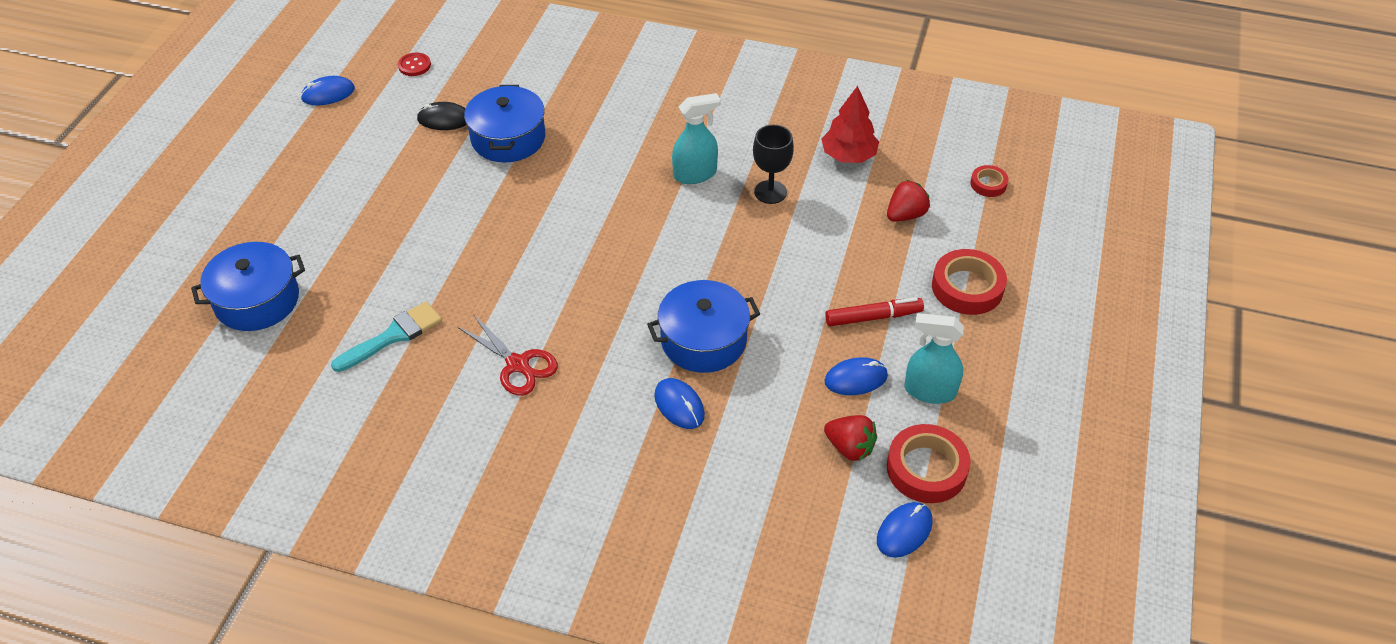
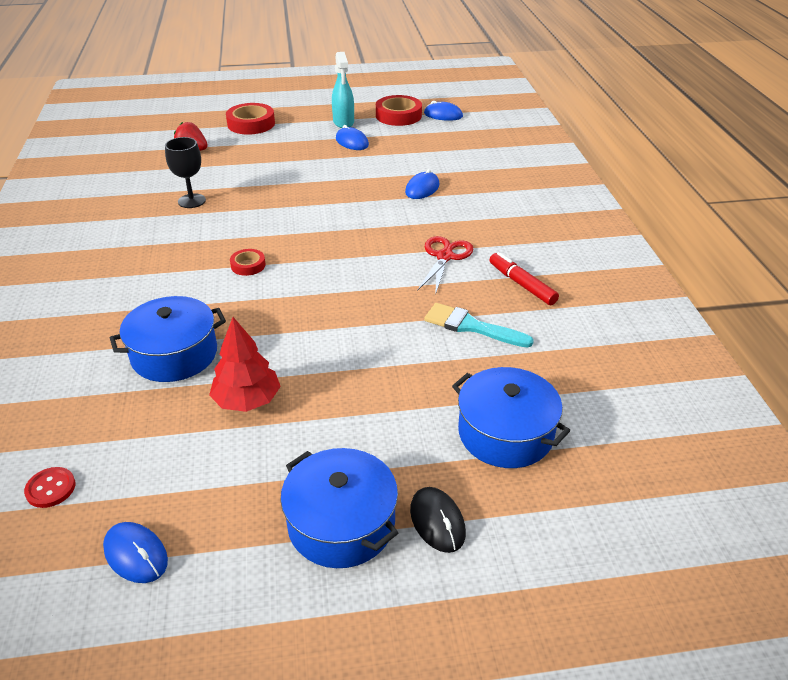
camera: 115 degrees left, 10 degrees down
(444, 119) = (157, 415): black mouse -> black mouse (437, 521)
(695, 174) = (184, 236): turquoise spray bottle -> none
(703, 340) = (360, 193): blue pot -> blue pot (341, 524)
(848, 156) = (133, 180): red tree -> red tree (247, 400)
(849, 448) = (404, 135): red strawberry -> none
(873, 317) = (297, 145): red marker -> red marker (521, 284)
(988, 184) = (146, 130): red tape -> red tape (248, 265)

